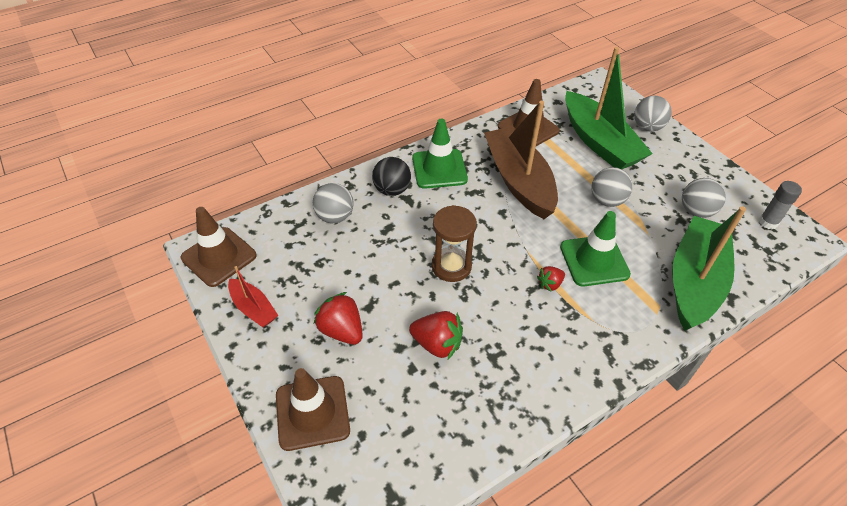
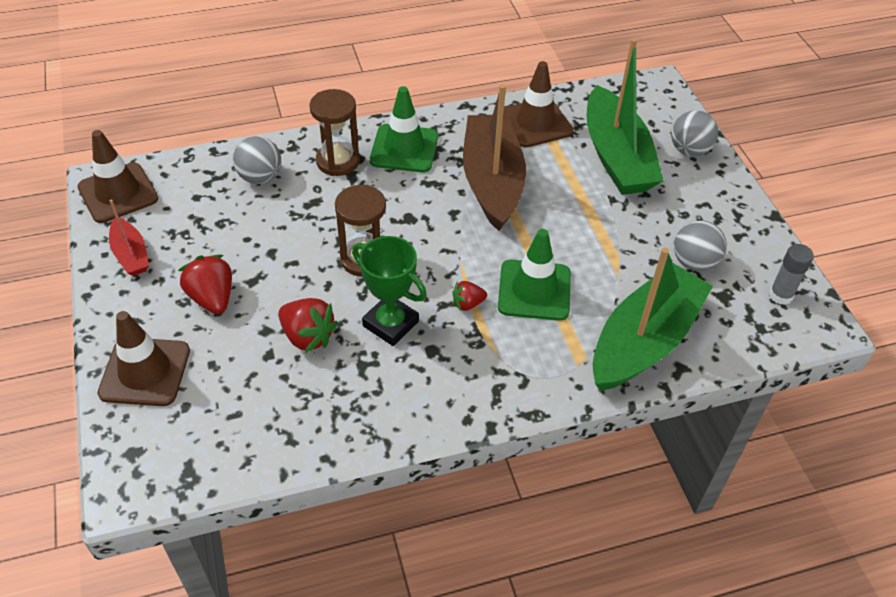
camera: 15 degrees right, 0 degrees up
(392, 190) = (338, 161): black ball -> brown hourglass
(498, 316) = (390, 324): none -> green trophy
(607, 200) = (587, 226): grey ball -> none

